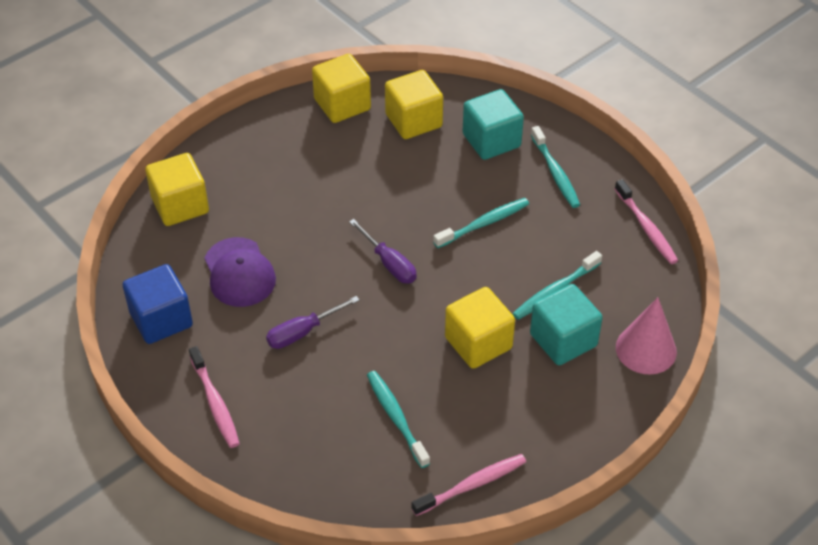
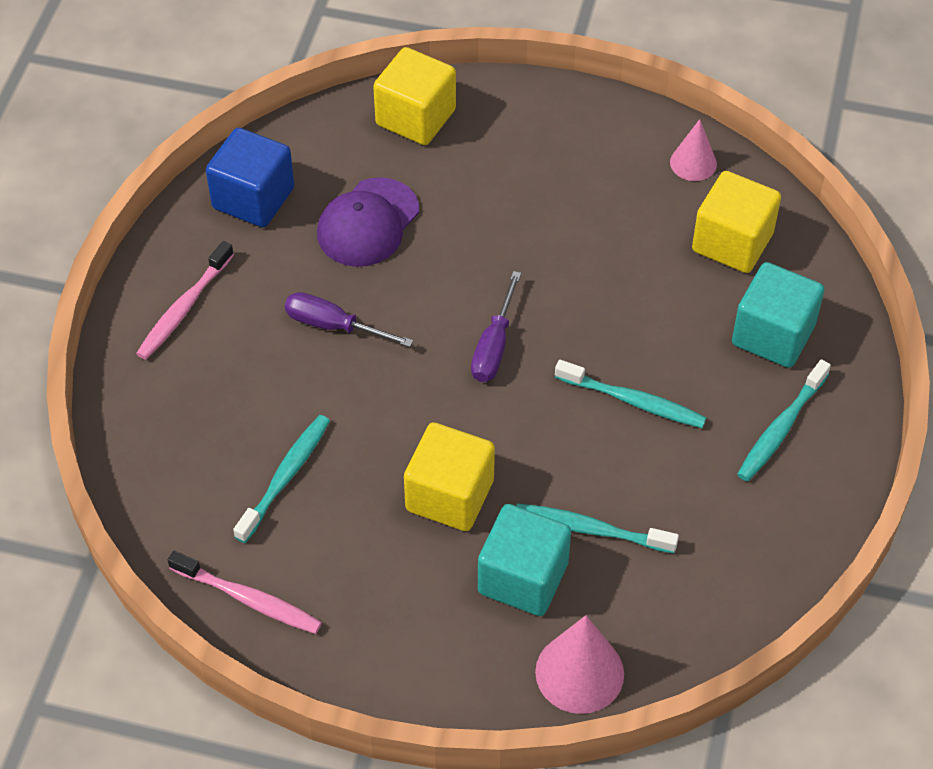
camera: 55 degrees right, 5 degrees up
(342, 104) = (693, 163): yellow cube -> pink cone
(646, 228) = (777, 573): pink toothbrush -> none

